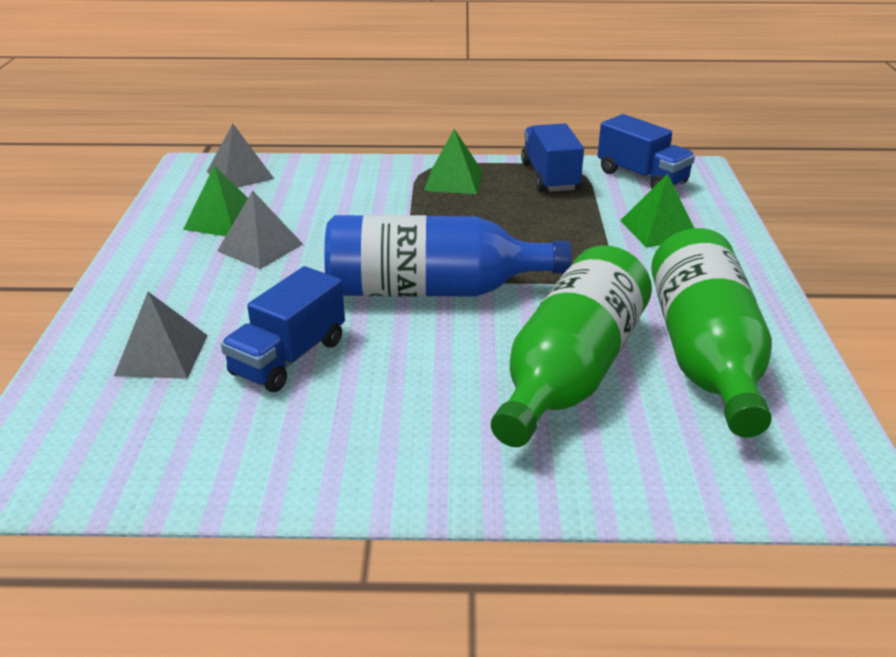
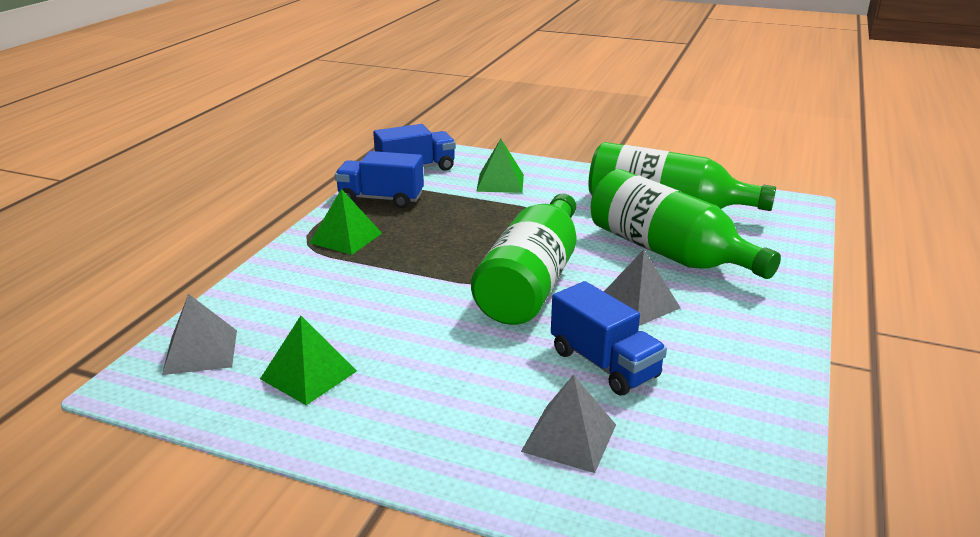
camera: 70 degrees left, 5 degrees down
(260, 247) = (392, 357): grey pyramid -> grey pyramid (638, 303)
(431, 290) = (532, 282): blue bottle -> green bottle

